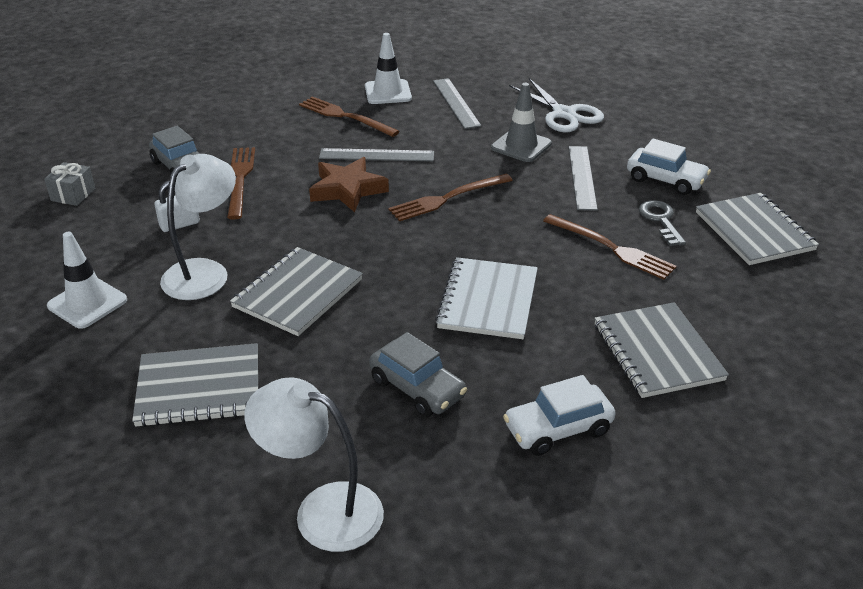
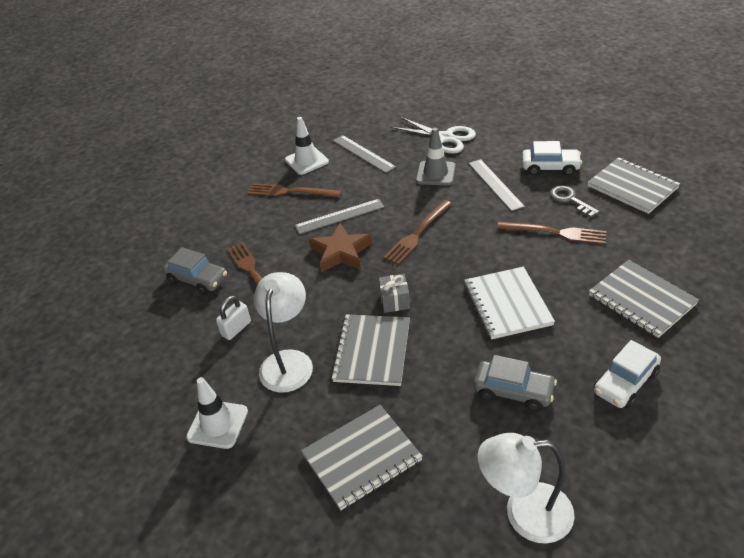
camera: 20 degrees left, 5 degrees up
(73, 194) = (127, 335): grey gift -> grey gift (394, 301)

